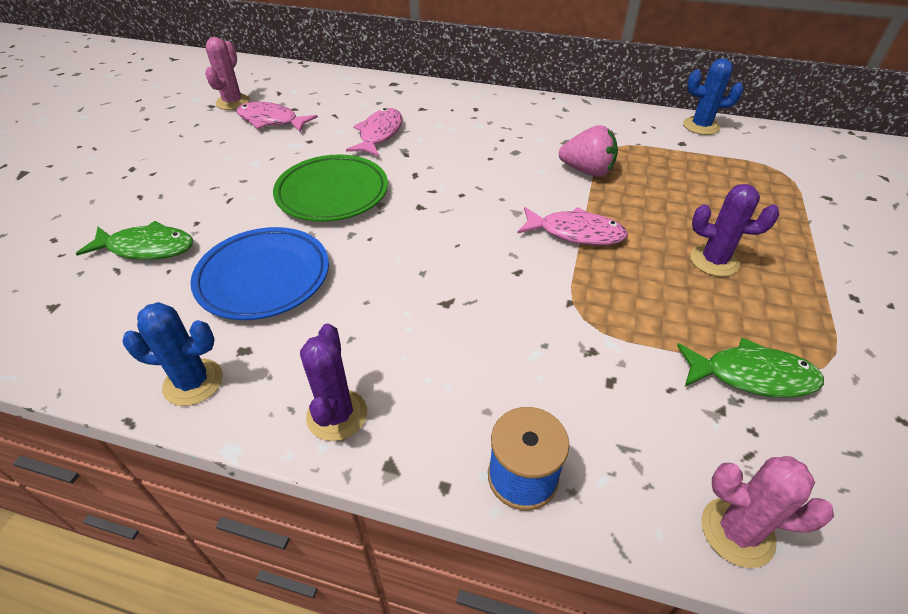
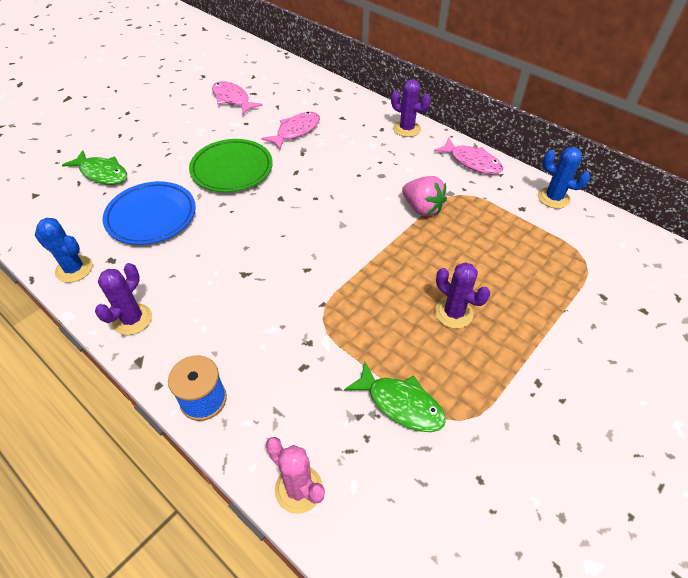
camera: 25 degrees right, 5 degrees up
(233, 102) = (218, 77): pink cactus -> none
(502, 102) = (406, 129): none -> purple cactus
(576, 233) = (370, 255): pink fish -> pink fish (472, 162)

